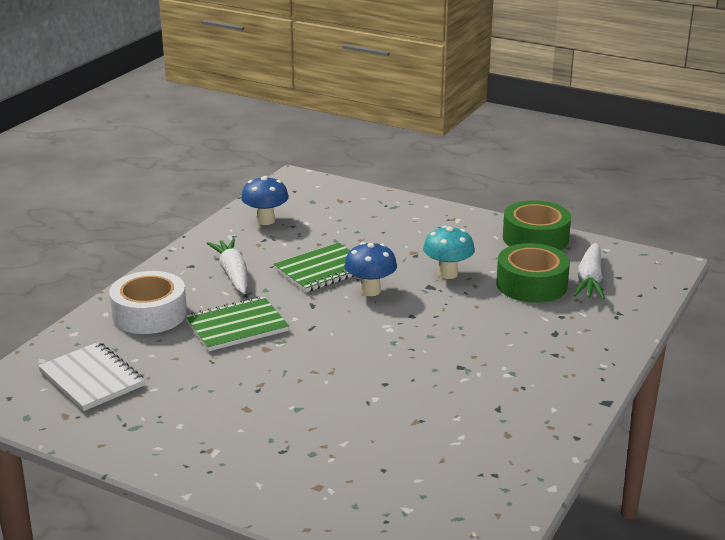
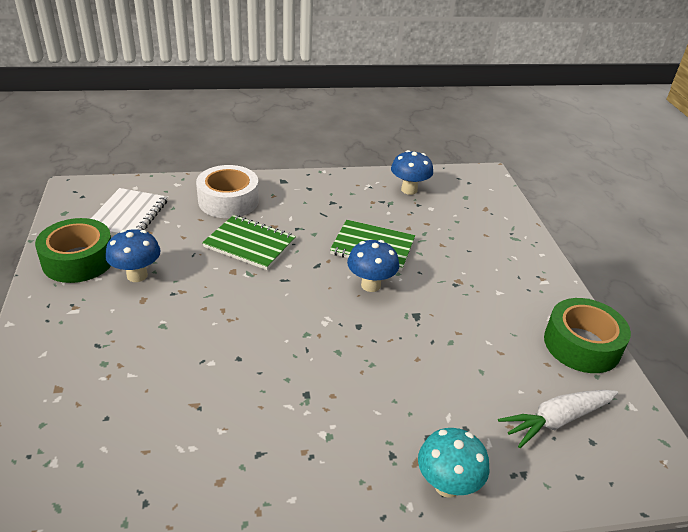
camera: 50 degrees right, 10 degrees up
(204, 401) = (137, 275): none -> blue mushroom
(233, 274) = (319, 210): white carrot -> none
(447, 274) = (449, 316): turquoise mushroom -> turquoise mushroom (447, 485)
(531, 284) = (497, 379): green tape -> green tape (78, 260)

